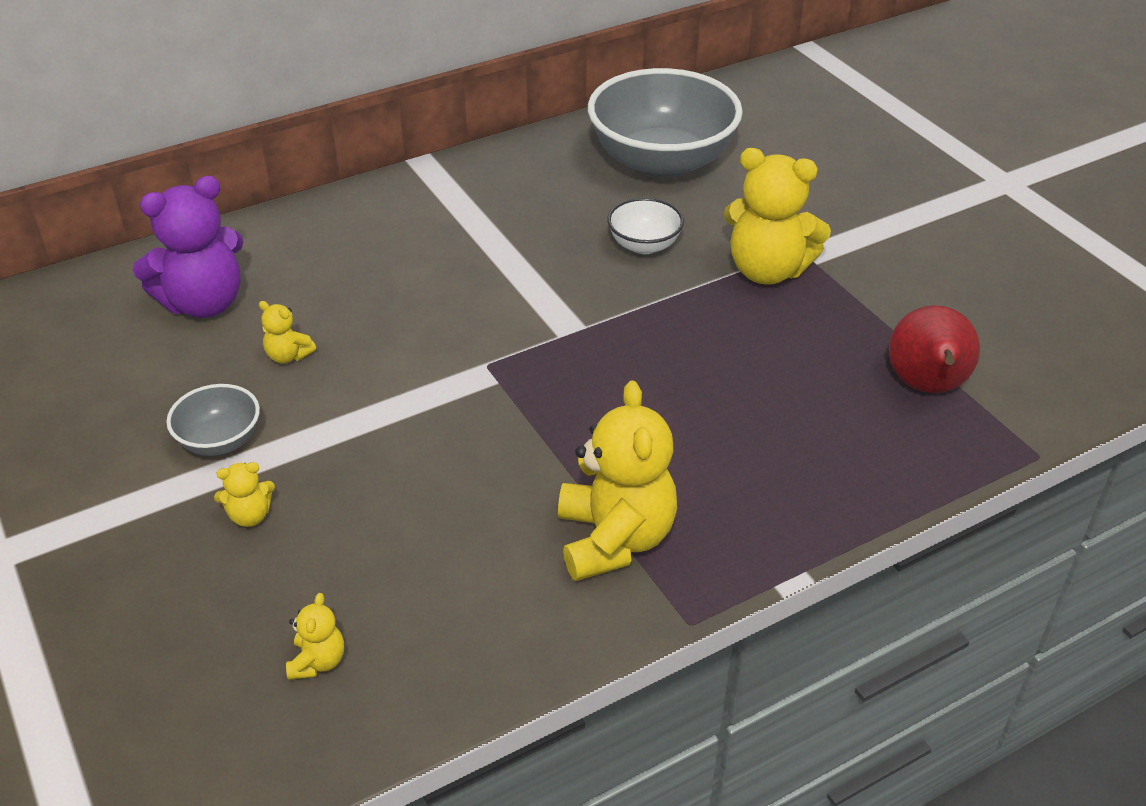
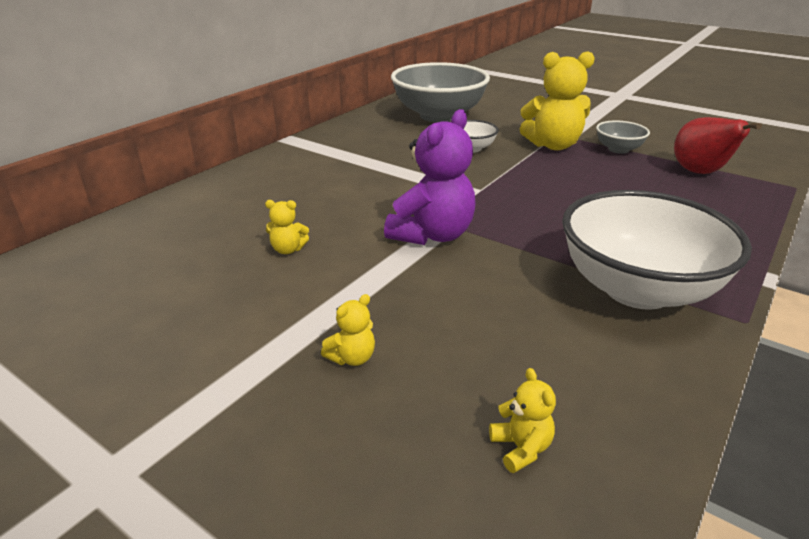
camera: 25 degrees left, 10 degrees down
(204, 303) = (190, 236): purple teddy bear -> purple teddy bear (432, 235)
(220, 441) = (278, 315): grey bowl -> grey bowl (618, 149)
(614, 539) = (637, 289): yellow teddy bear -> white bowl

